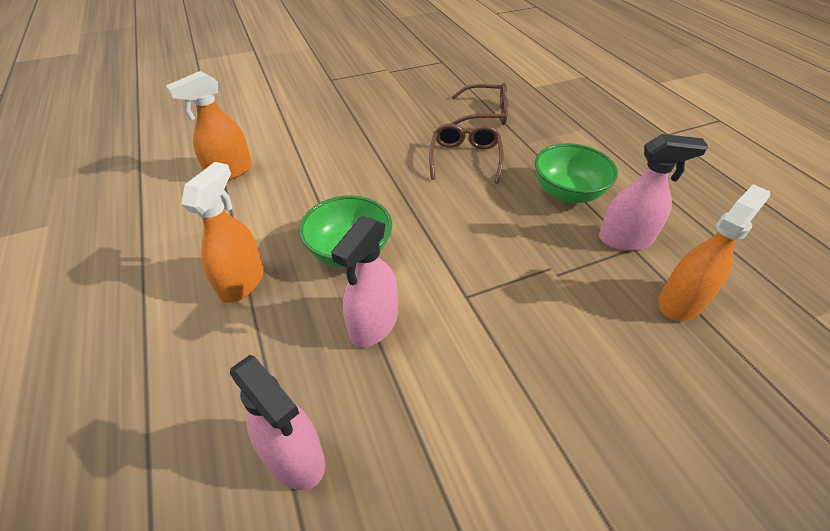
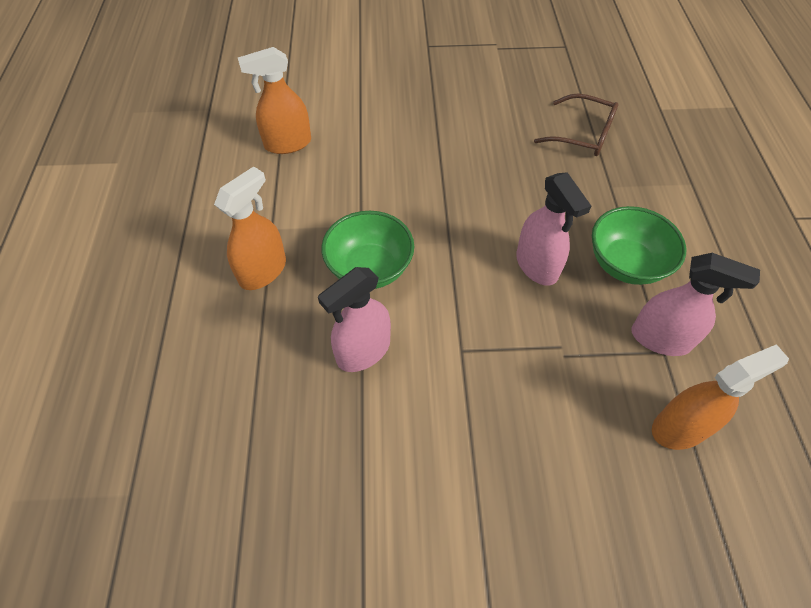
camera: 20 degrees right, 10 degrees up
(294, 457) = (256, 448): pink spray bottle -> pink spray bottle (537, 266)
(465, 158) = (532, 189): brown glasses -> none

